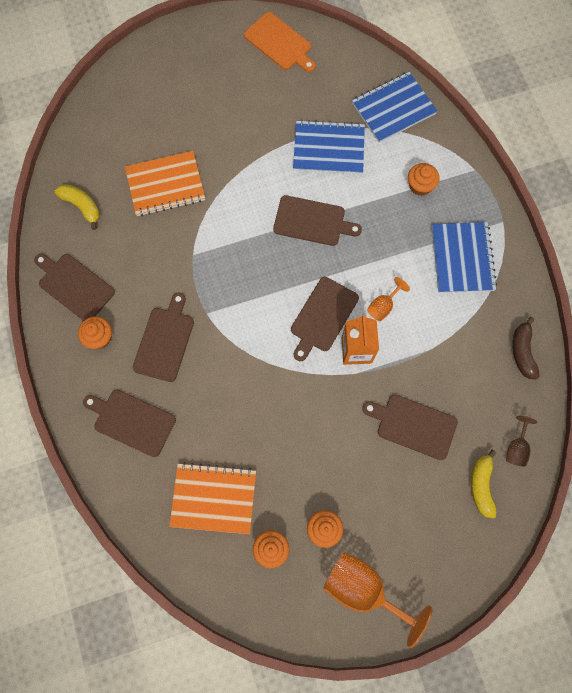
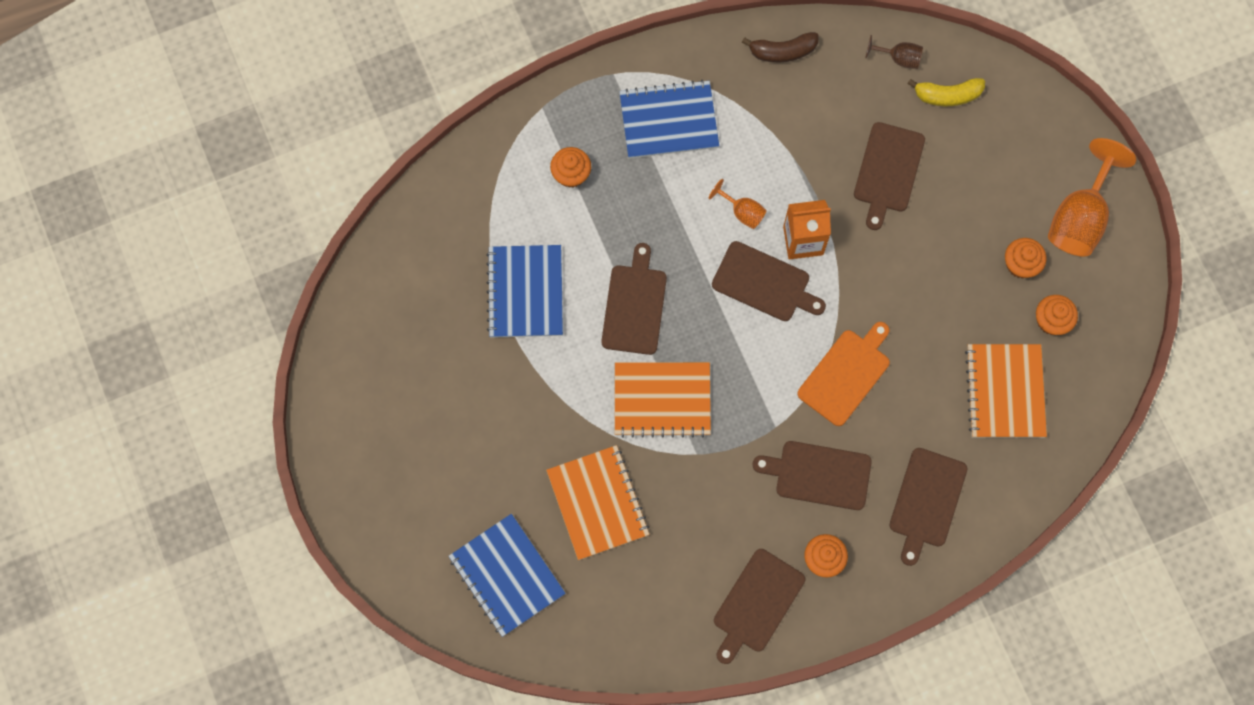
camera: 95 degrees left, 0 degrees up
(82, 206) = (640, 613): yellow banana -> none
(237, 234) = (662, 400): none -> orange notebook
(279, 43) = (359, 371): orange cutting board -> orange cutting board (846, 374)
(393, 109) = (457, 212): blue notebook -> blue notebook (507, 575)

